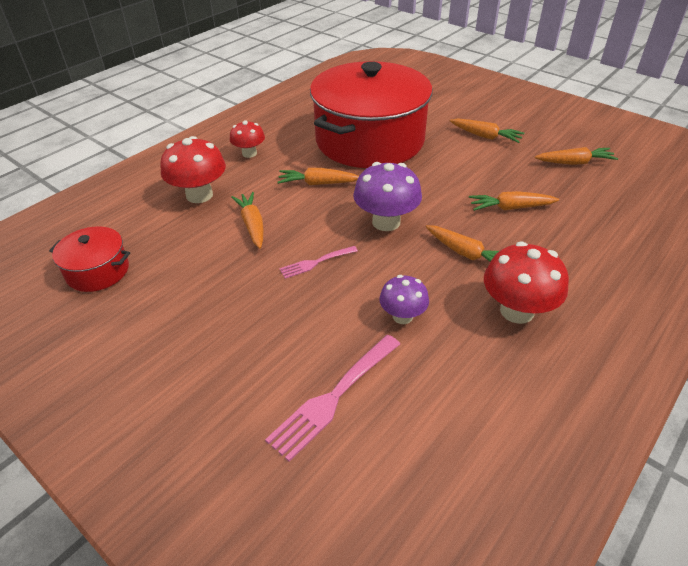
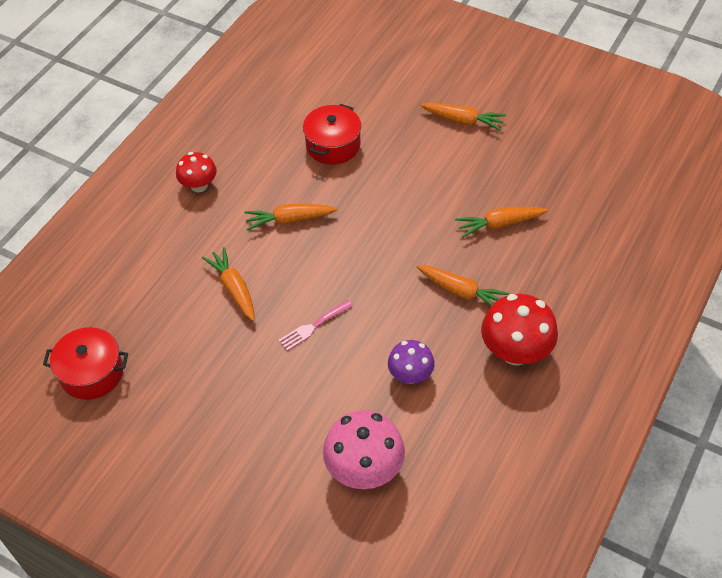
camera: 10 degrees left, 10 degrees up
(199, 195) = (162, 256): red mushroom -> none
(333, 398) = (364, 469): pink fork -> pink mushroom
(369, 140) = (333, 145): red pot -> red pot, size x0.43
(386, 222) = (374, 263): purple mushroom -> none
(574, 163) = (562, 149): orange carrot -> none

